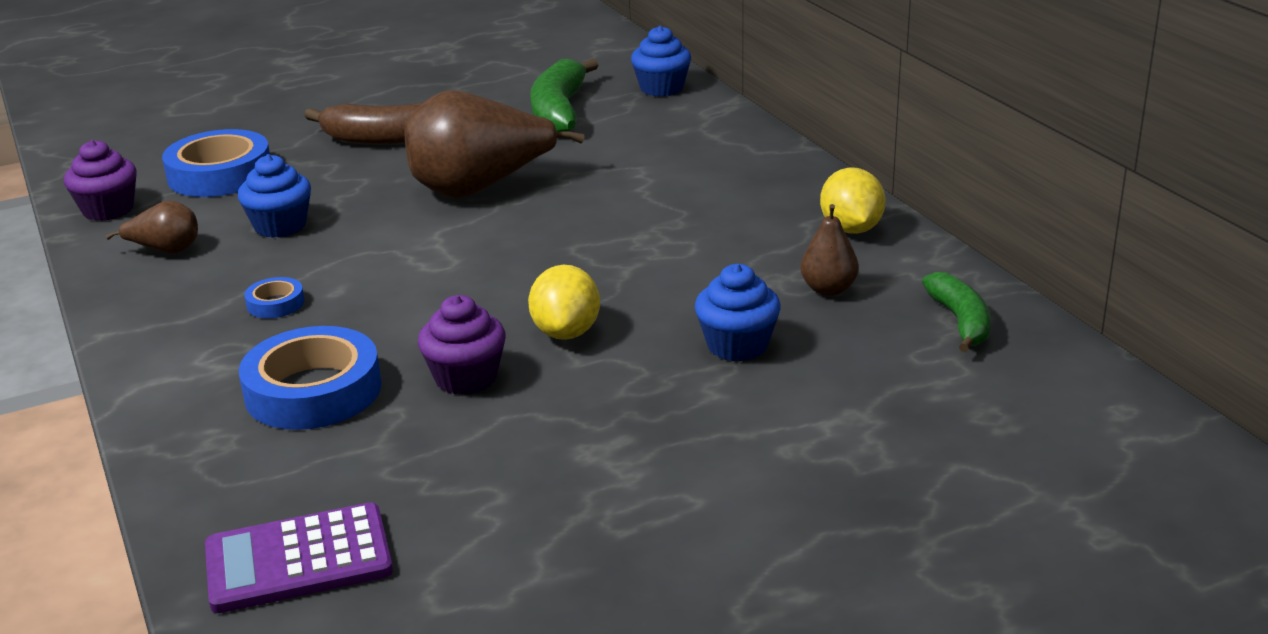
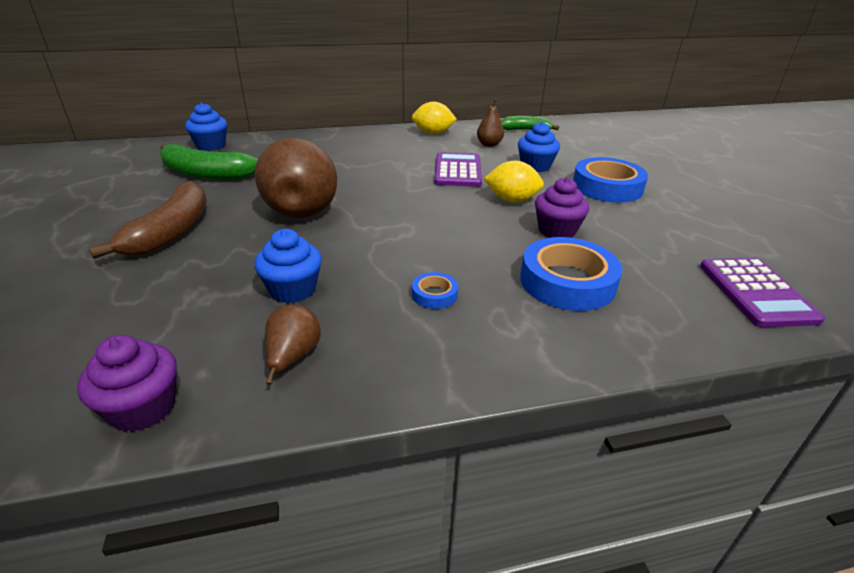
camera: 80 degrees left, 5 degrees up
(220, 174) = (137, 323): blue tape -> blue tape (607, 187)
(670, 274) = (458, 171): none -> purple calculator

